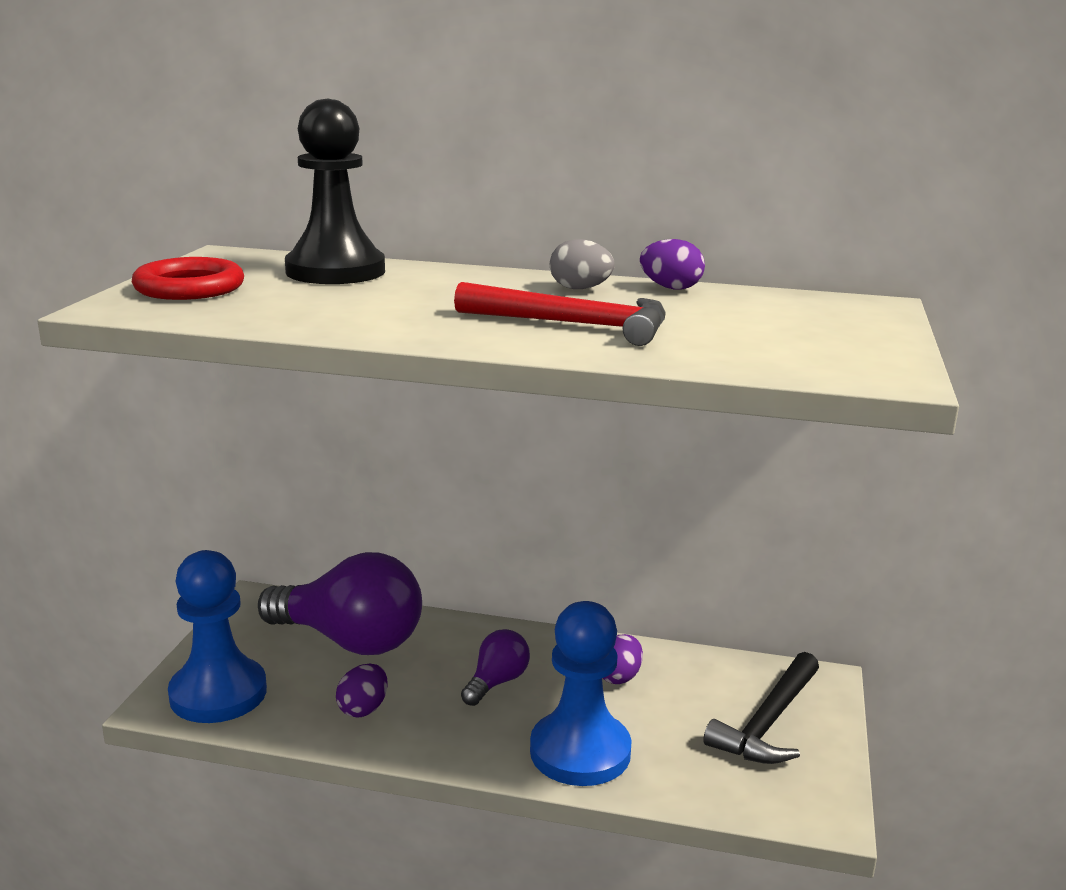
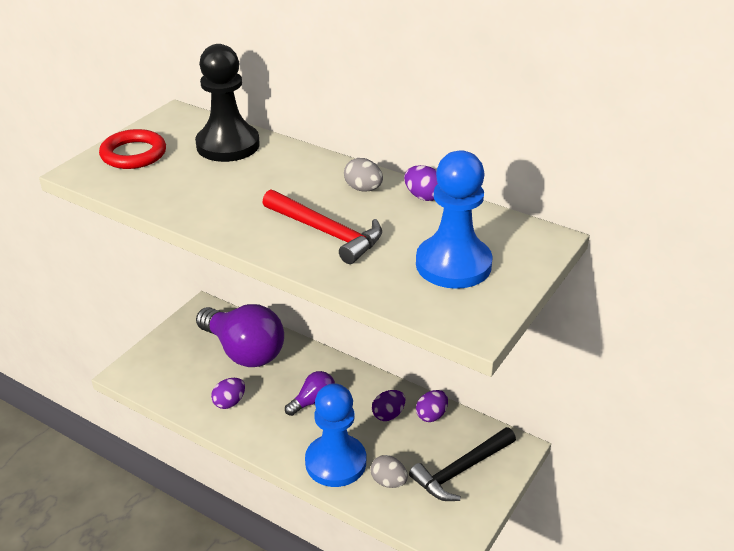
camera: 20 degrees right, 15 degrees up
(218, 693) = (157, 373): blue pawn -> blue pawn (453, 264)
(676, 759) = (388, 482): none -> grey egg
(680, 666) = (431, 415): none -> purple egg

